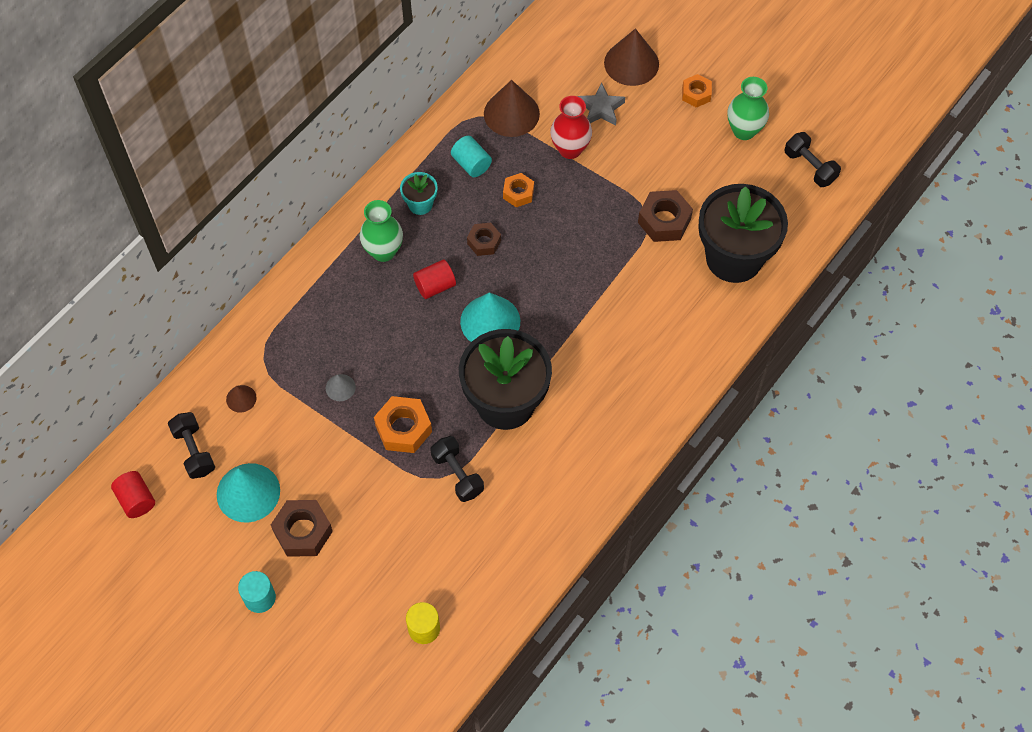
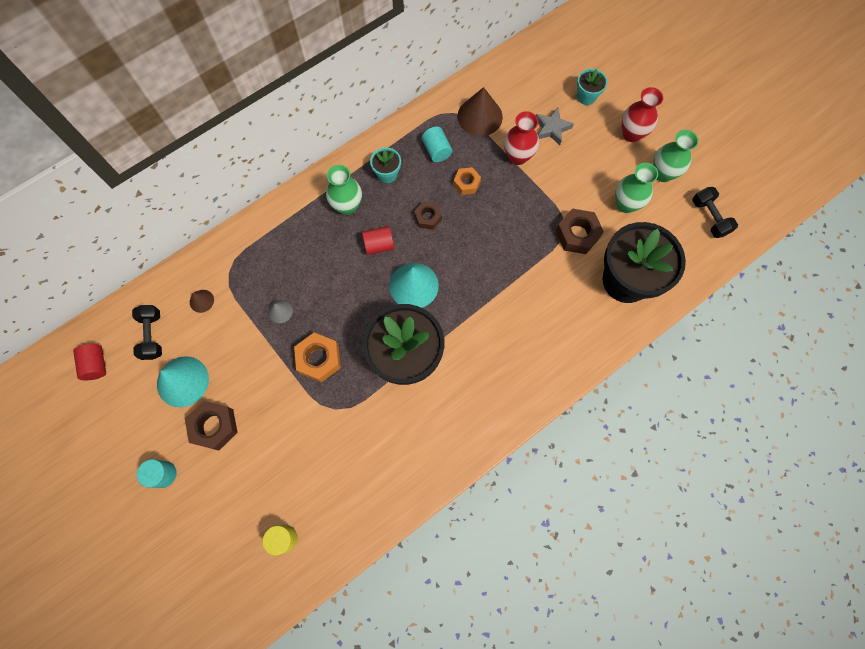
camera: 15 degrees right, 10 degrees up
(457, 474) = (350, 410): black dumbbell -> none
(631, 63) = (586, 96): brown cone -> turquoise flower pot
(696, 94) = (631, 134): orange nut -> red vase
(711, 174) = (626, 204): none -> green vase

